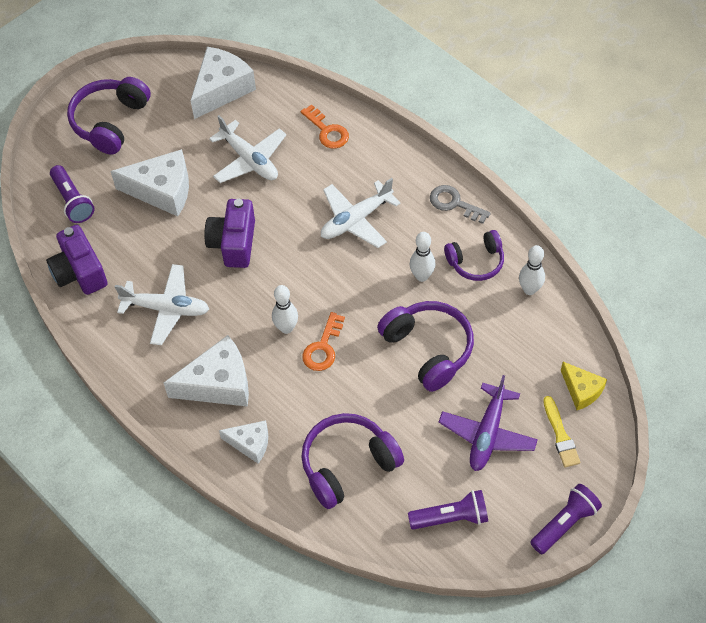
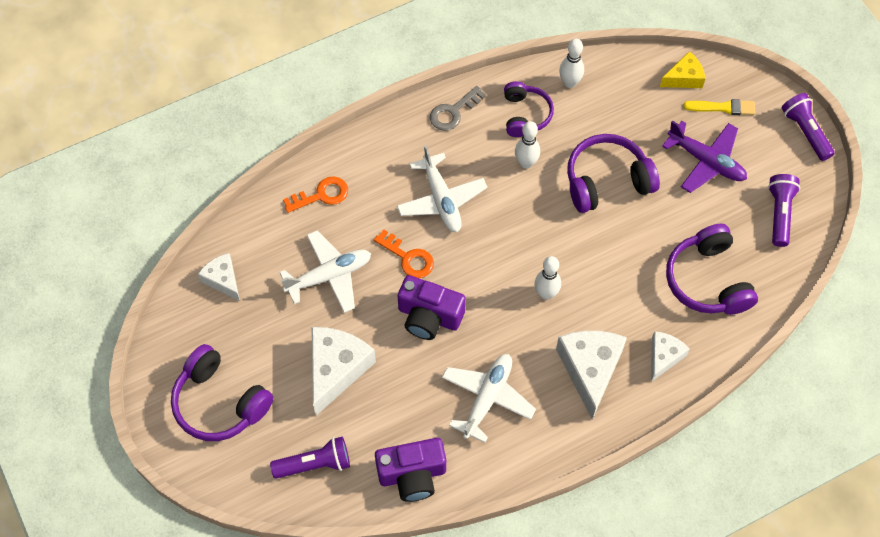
camera: 75 degrees left, 5 degrees up
(221, 89) = (223, 280): white cheese -> white cheese, size x0.58
(323, 348) = (578, 268): orange key -> orange key (408, 258)

